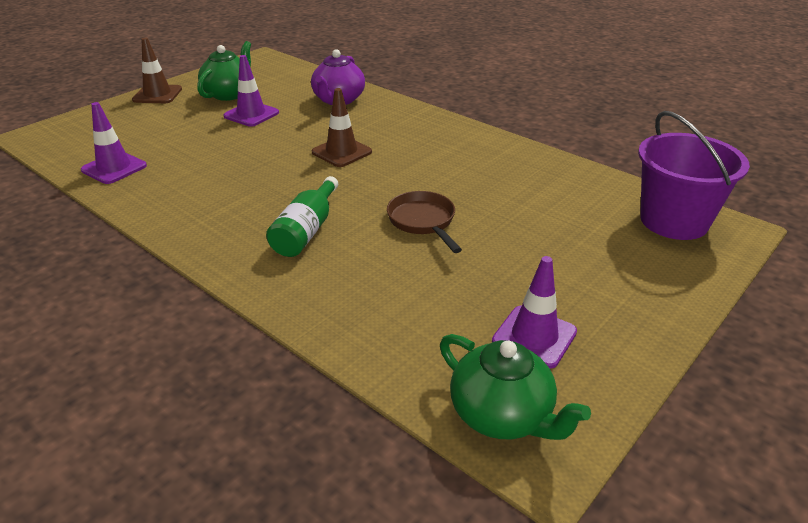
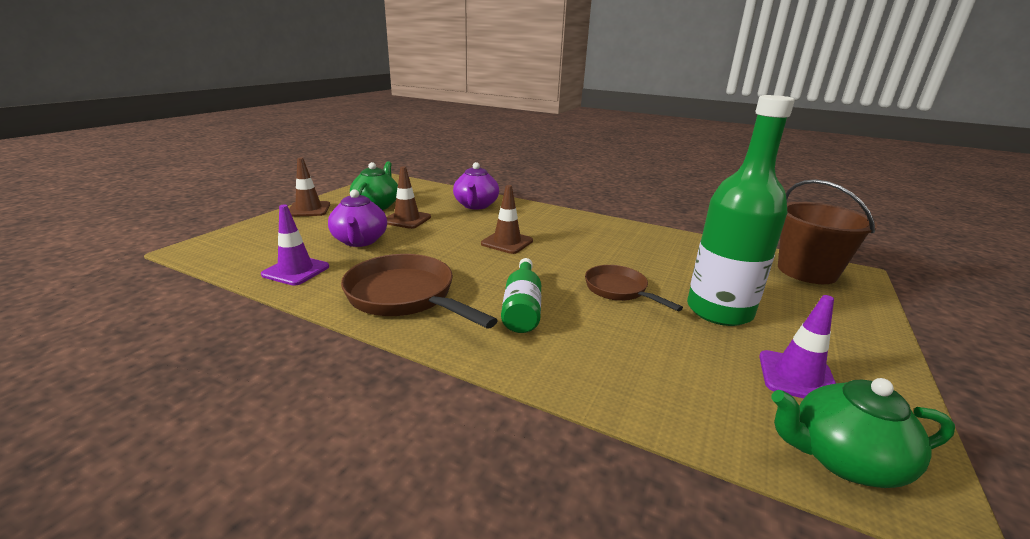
camera: 15 degrees left, 10 degrees down
(190, 138) = (360, 241): none -> purple teapot
(201, 206) = (405, 297): none -> brown pan
(251, 114) = (407, 219): purple traffic cone -> brown traffic cone
(502, 415) = (843, 459): green teapot -> green teapot turned 150 degrees clockwise
(516, 257) = (719, 311): none -> green bottle
(674, 221) = (806, 271): purple bucket -> brown bucket

